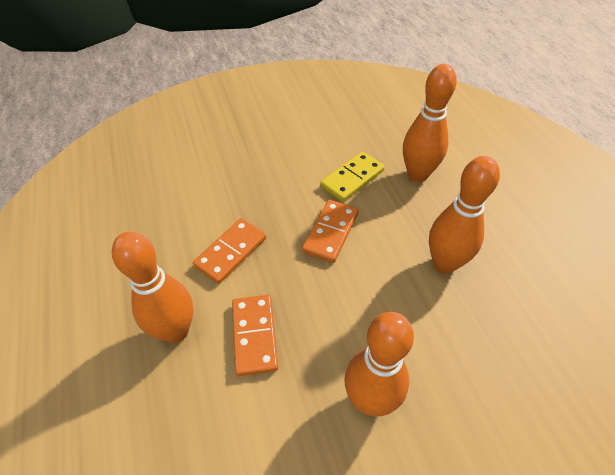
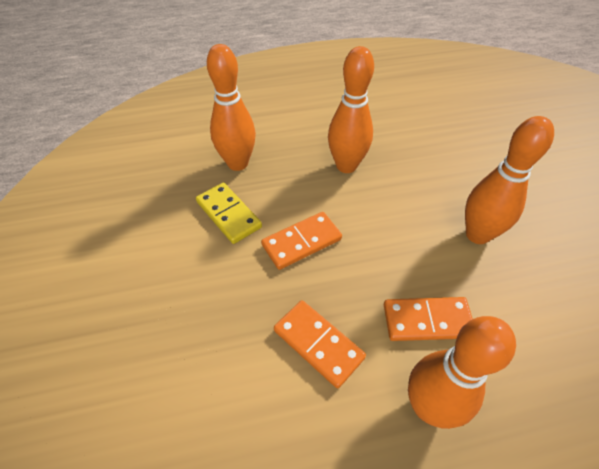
camera: 85 degrees left, 0 degrees up
(331, 232) = (301, 242): orange domino -> orange domino turned 60 degrees counterclockwise

